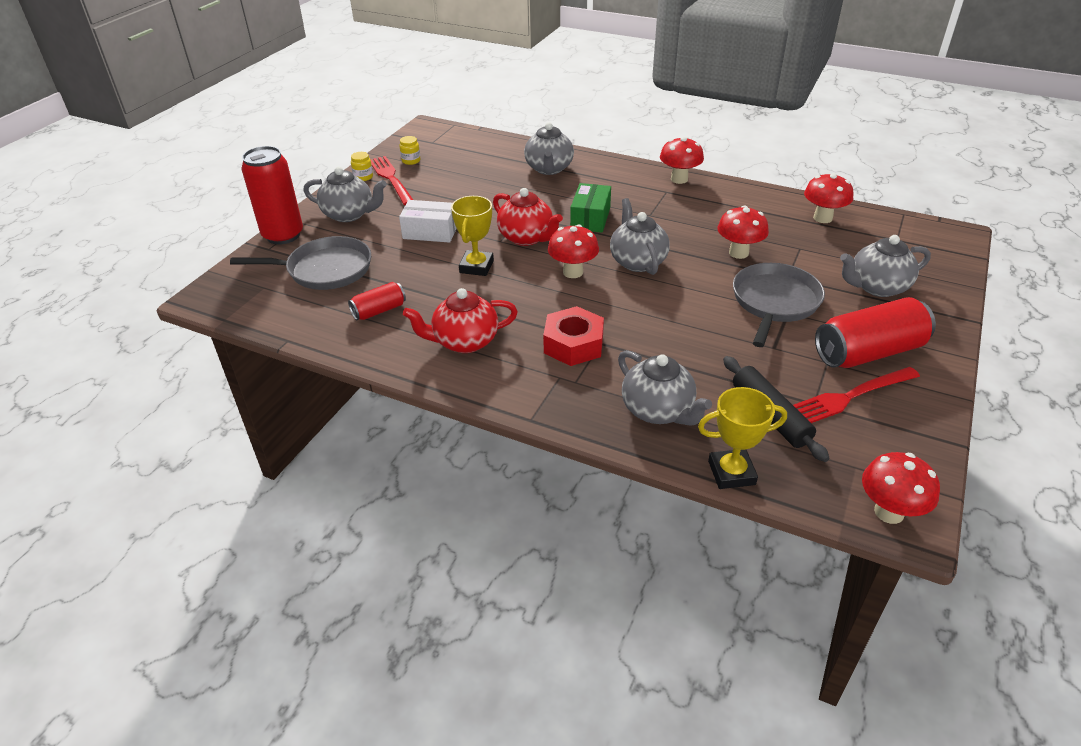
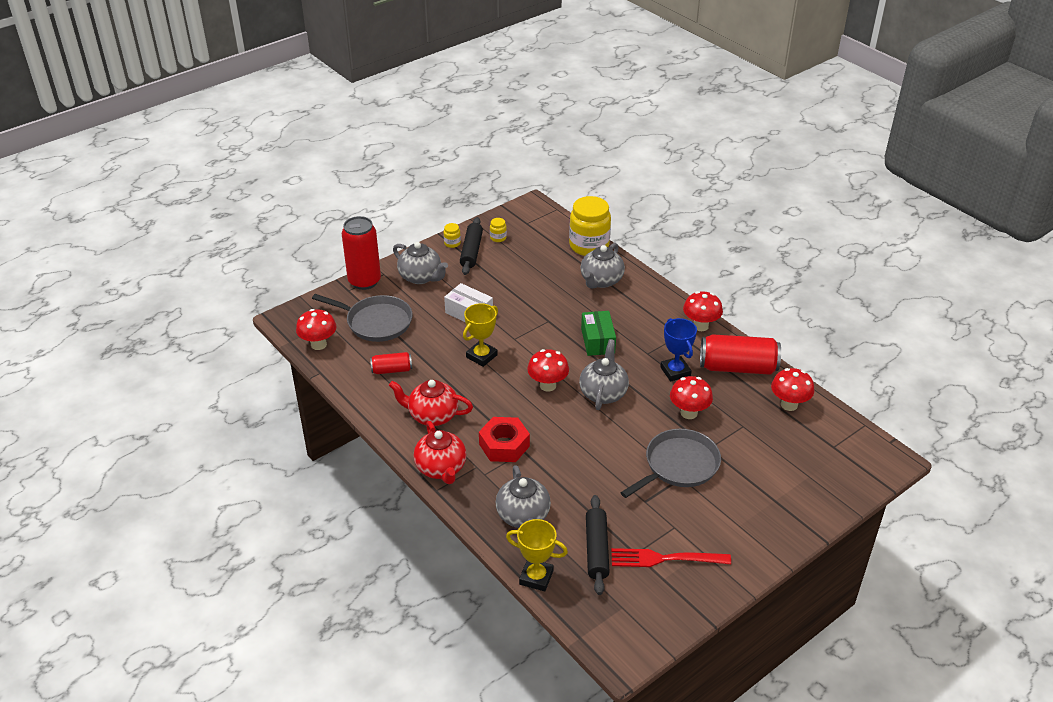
camera: 25 degrees right, 0 degrees up
(390, 178) = (471, 251): red fork -> black rolling pin
(512, 145) = (589, 246): none -> yellow jar
(526, 238) = (536, 342): red teapot -> red teapot (441, 468)
(590, 218) = (598, 341): green box -> green box turned 45 degrees counterclockwise
(691, 222) = (675, 371): none -> blue trophy
(868, 352) = (712, 532): red can -> red can (737, 367)
(877, 287) = (773, 482): grey teapot -> none
(889, 512) = (616, 644): red mushroom -> red mushroom (318, 344)

